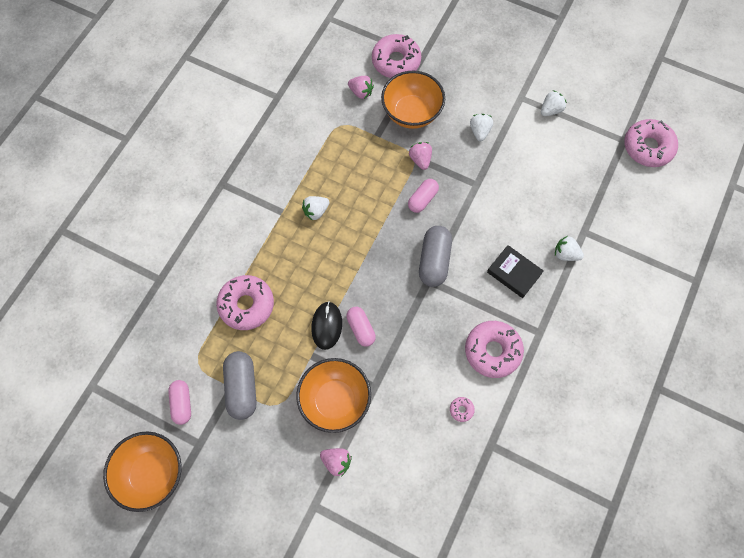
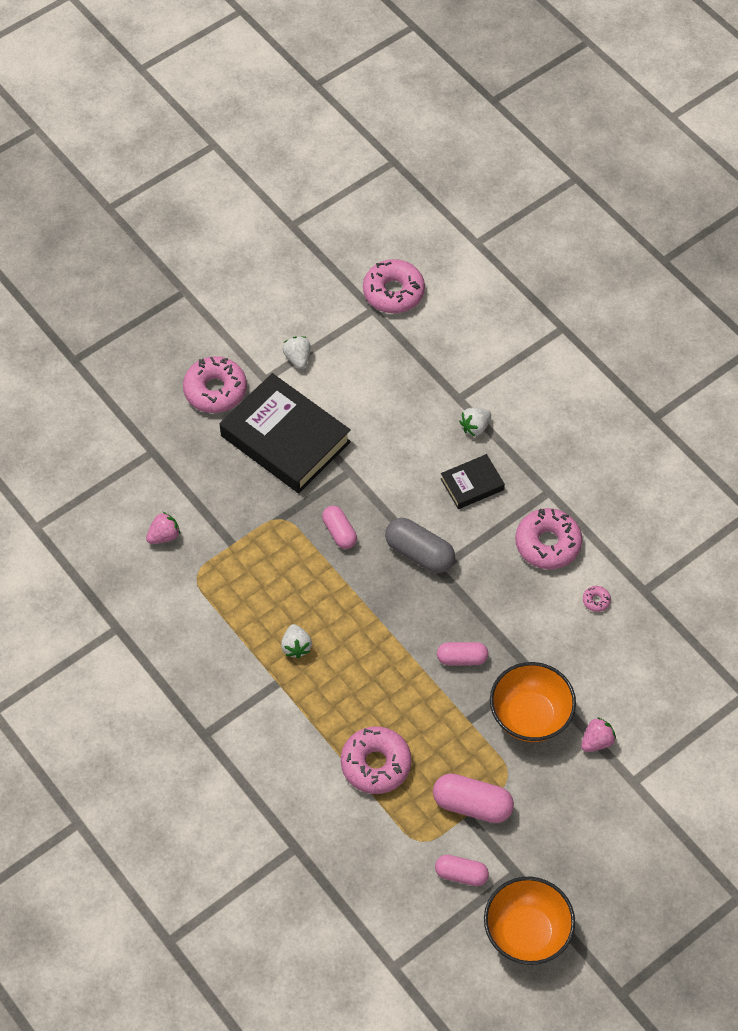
camera: 65 degrees left, 10 degrees down
(242, 388) = (472, 805): grey capsule -> pink capsule
(326, 326) = (442, 691): black mouse -> none
(396, 61) = (143, 481): pink donut -> pink donut (215, 390)
(411, 113) = (223, 495): orange bowl -> none
(420, 159) = (288, 513): pink strawberry -> none
(479, 131) = (285, 438): white strawberry -> black book

